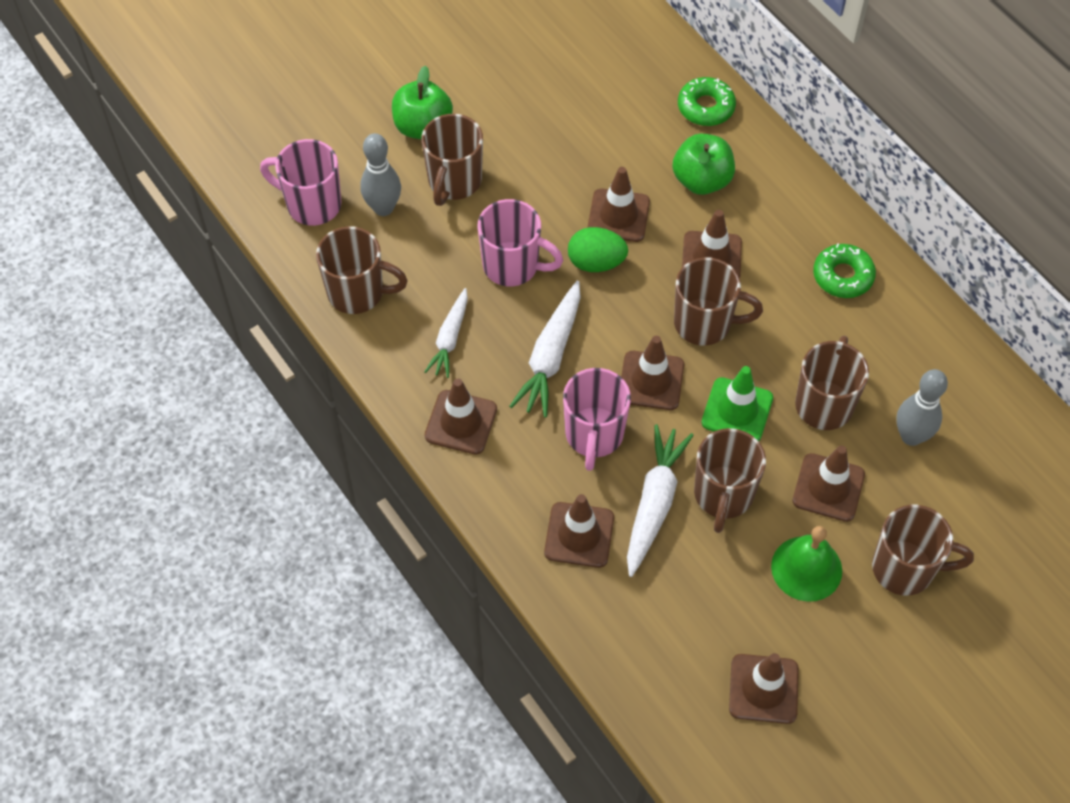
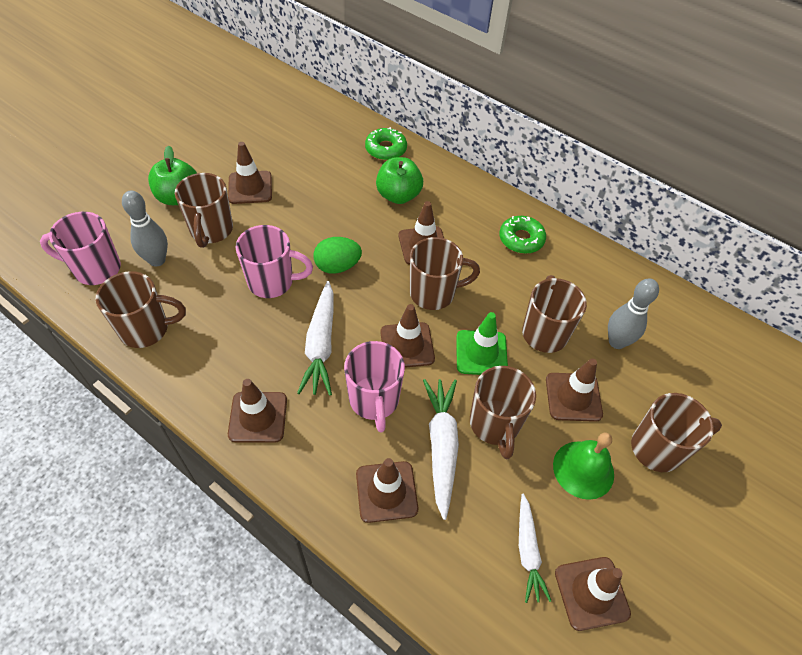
camera: 20 degrees left, 5 degrees down
(450, 338) = (233, 349): white carrot -> white carrot (528, 551)
(618, 215) = (345, 230): brown traffic cone -> brown traffic cone (250, 188)

